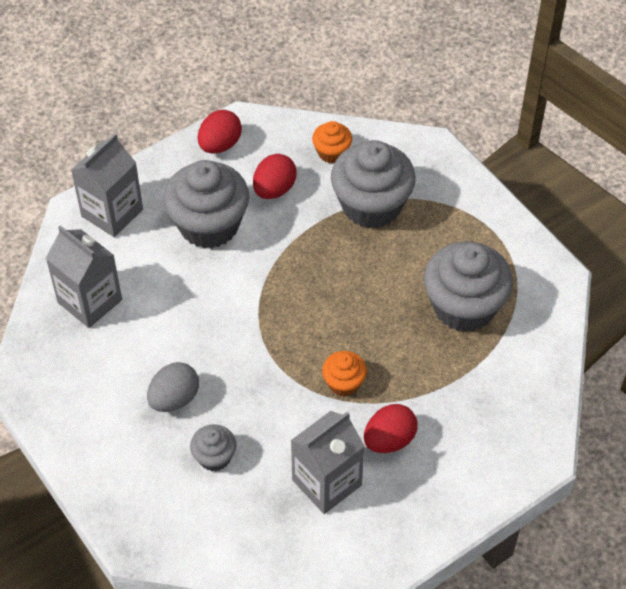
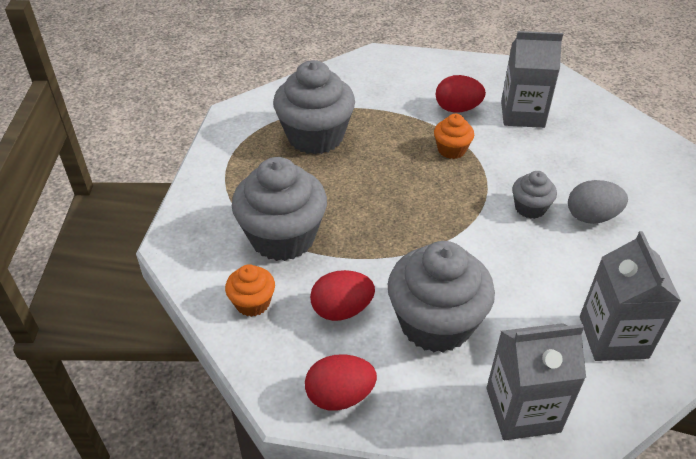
camera: 135 degrees left, 10 degrees down
(214, 457) = (590, 168): grey cupcake -> grey cupcake (530, 208)

